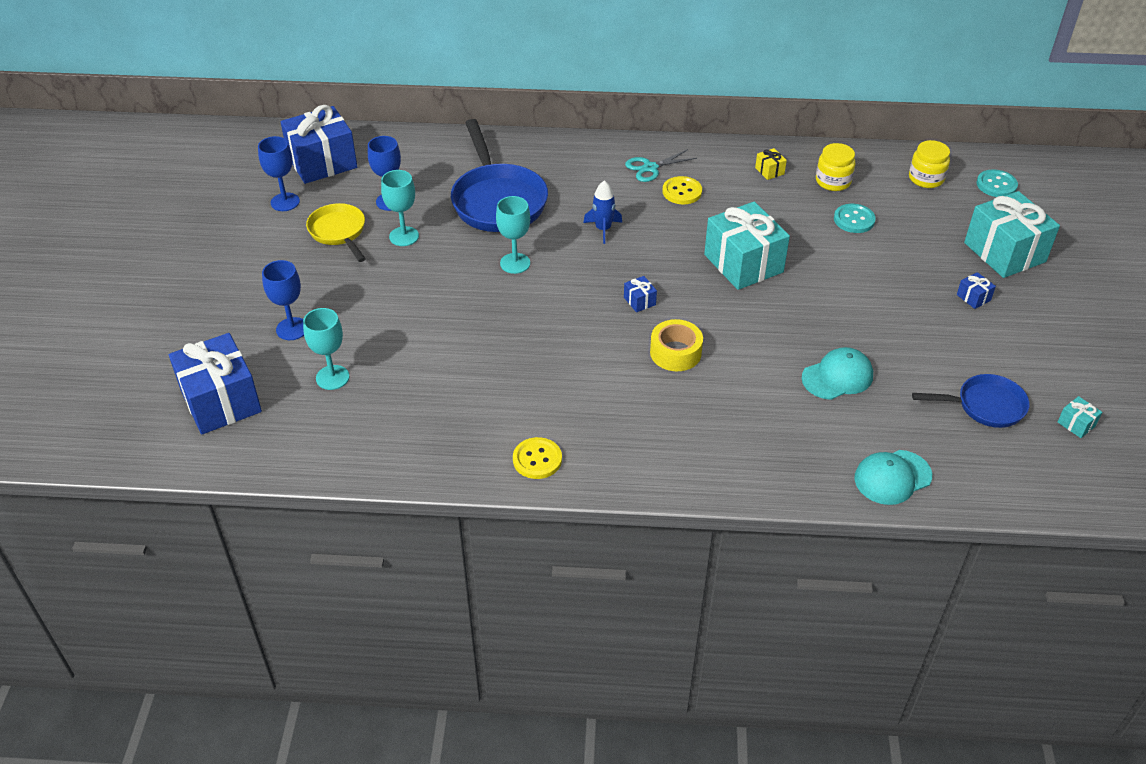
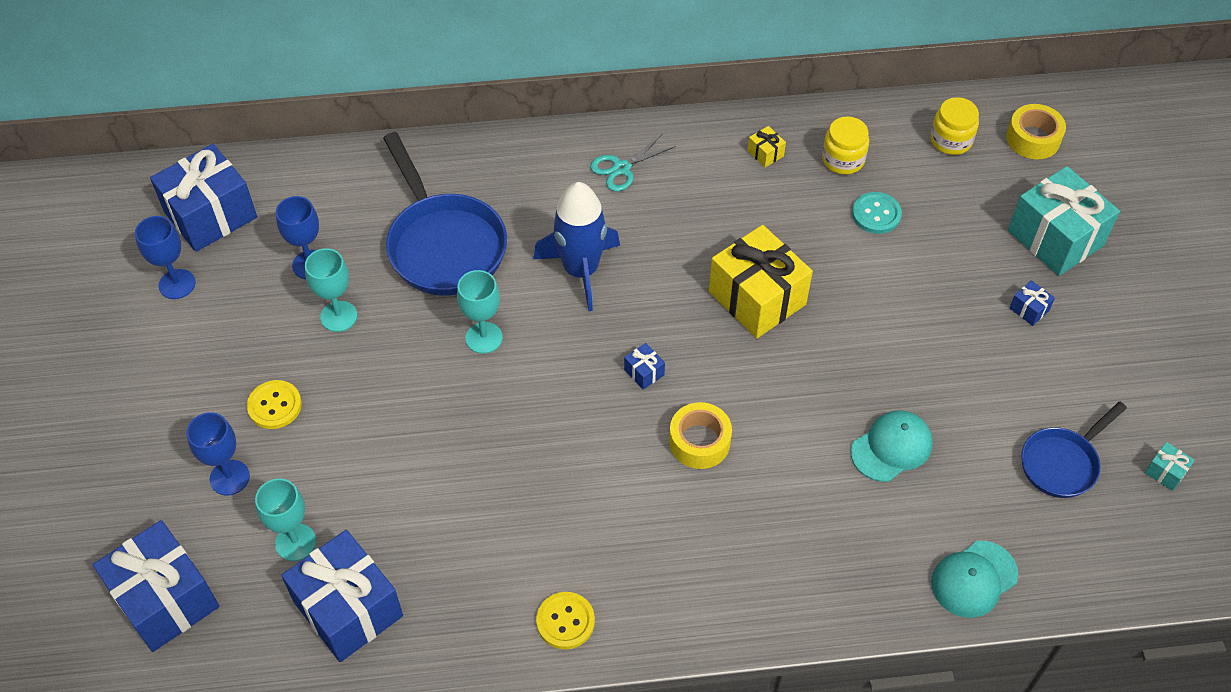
camera: 10 degrees left, 10 degrees up
(339, 232) = (256, 322): yellow pan -> none
(363, 427) = (348, 609): none -> blue gift
(603, 229) = (581, 270): blue rocket -> blue rocket, size x1.85
(682, 192) = (666, 200): yellow button -> yellow button (274, 406)
(743, 263) = (757, 298): turquoise gift -> yellow gift
(985, 406) = (1062, 463): blue pan -> blue pan turned 150 degrees clockwise
(996, 185) = (1033, 139): turquoise button -> yellow tape

